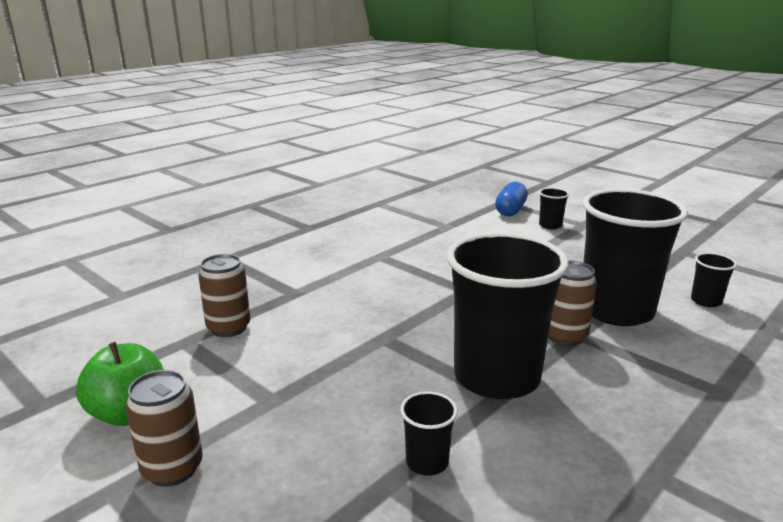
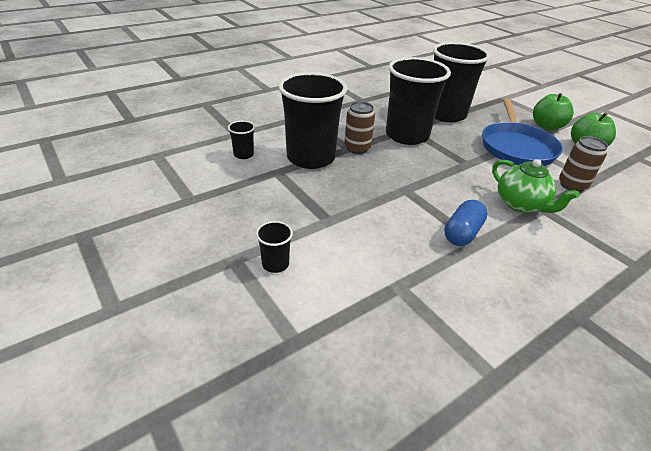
camera: 170 degrees left, 15 degrees up
(172, 469) = (546, 126): brown can -> green apple
(283, 386) = (516, 147): none -> blue pan
(319, 293) = (521, 205): none -> green teapot
(427, 462) = (446, 114): black cup -> black cup, size x2.42
(510, 210) = (300, 311): blue capsule -> blue capsule (462, 233)

